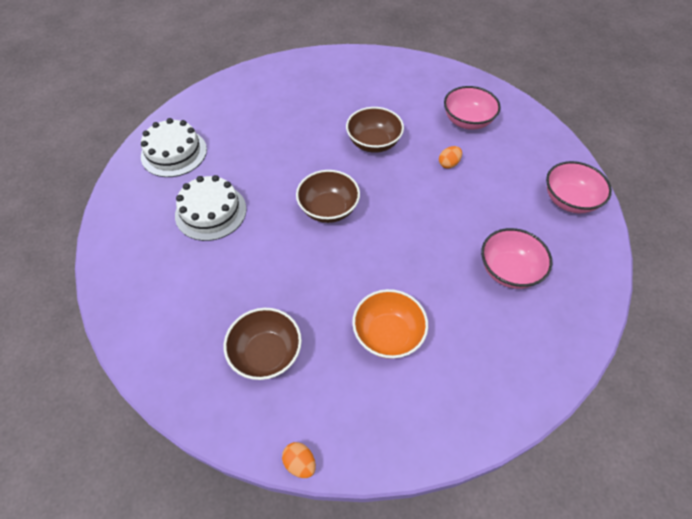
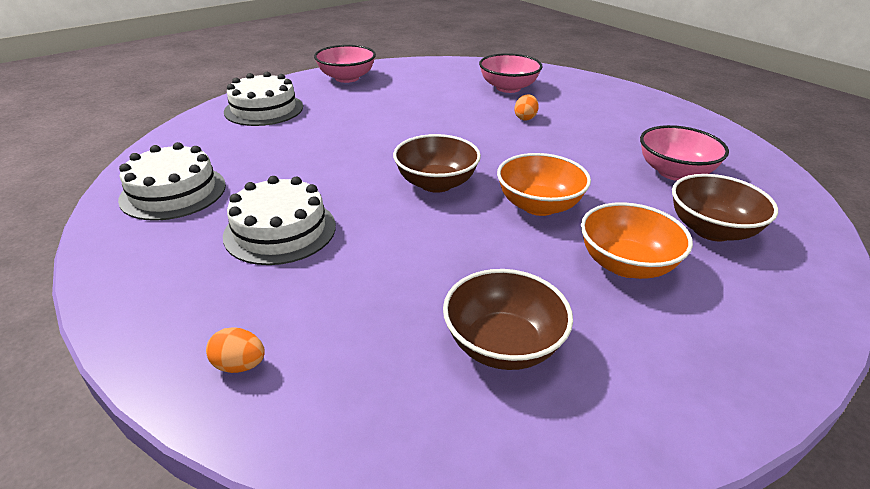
camera: 30 degrees left, 20 degrees down
(271, 85) = (264, 109): none -> white cake
(300, 463) = (684, 451): orange egg -> orange egg (240, 365)
(373, 143) = (431, 122): brown bowl -> brown bowl (711, 230)
(378, 259) = (539, 205): none -> orange bowl
(569, 200) = (660, 113): pink bowl -> pink bowl (347, 78)

